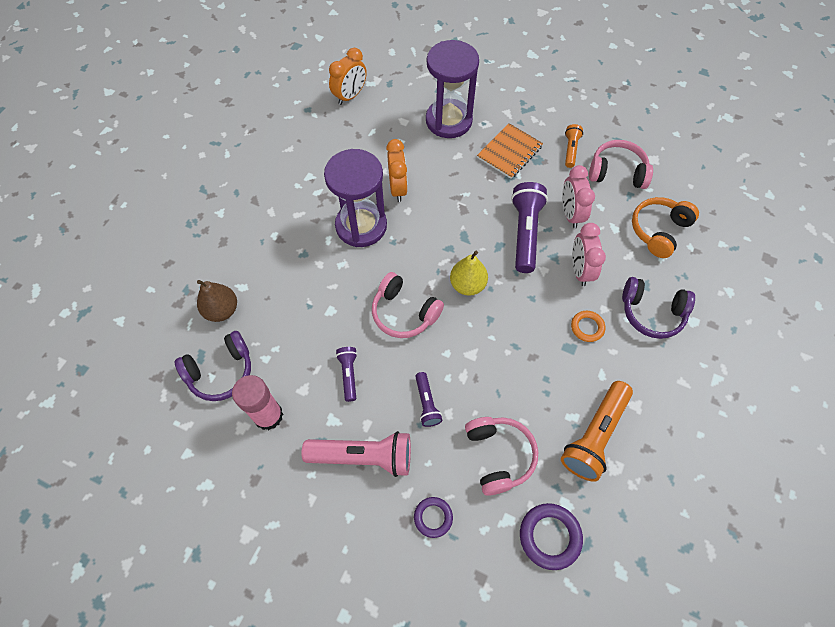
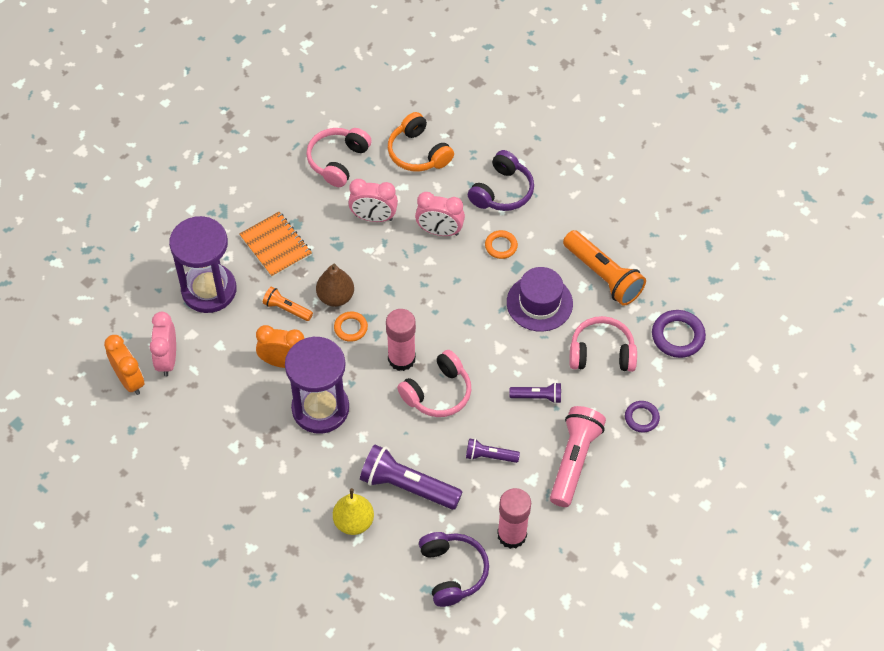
camera: 75 degrees left, 5 degrees down
(222, 310) = (381, 562): brown pear -> brown pear (335, 297)
(375, 113) = (167, 359): none -> pink clock
(430, 274) = (401, 359): none -> pink glue stick
(448, 227) = (350, 328): none -> orange ring
(467, 285) = (424, 330): yellow pear -> yellow pear (354, 522)
(525, 233) = (382, 263): purple flashlight -> purple flashlight (408, 486)
(535, 379) = (539, 303): none -> purple hat
(570, 150) = (294, 191): orange flashlight -> orange flashlight (287, 309)

